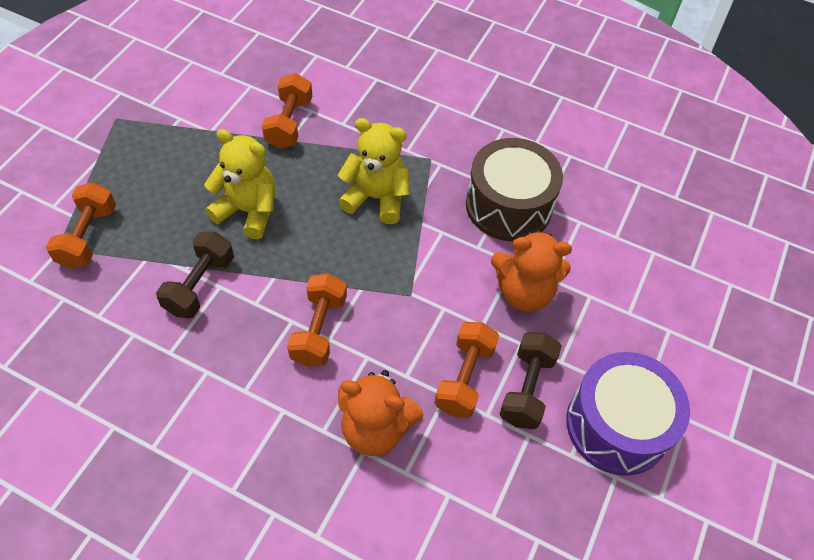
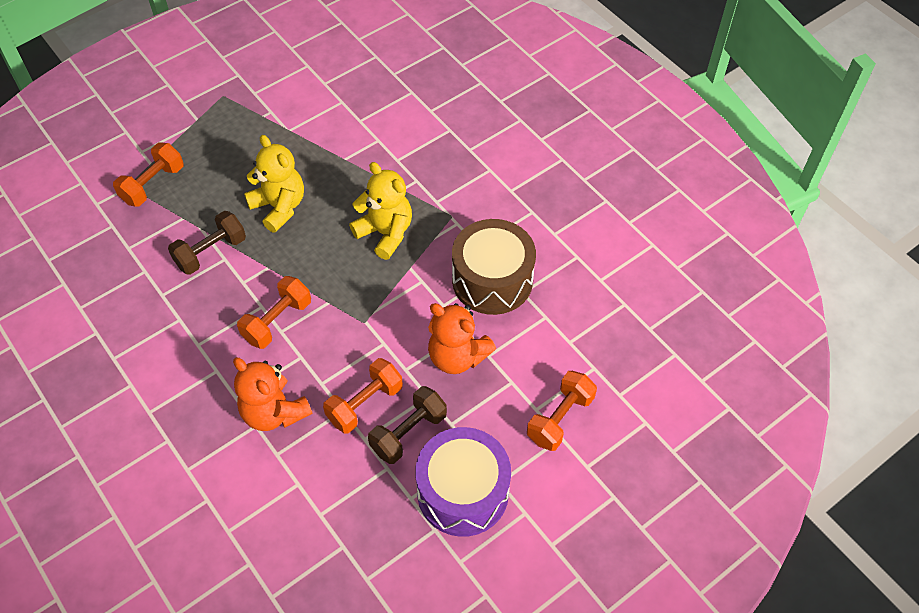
camera: 30 degrees right, 0 degrees up
(289, 123) = (353, 145): orange dumbbell -> orange dumbbell (560, 418)

